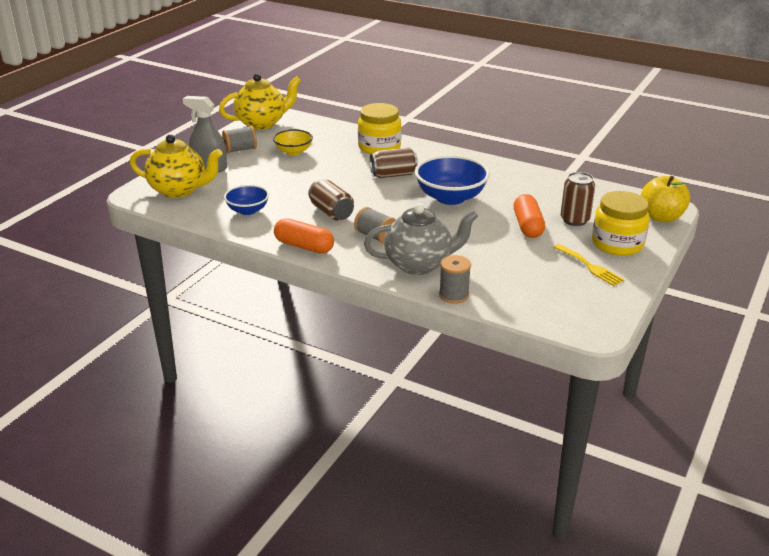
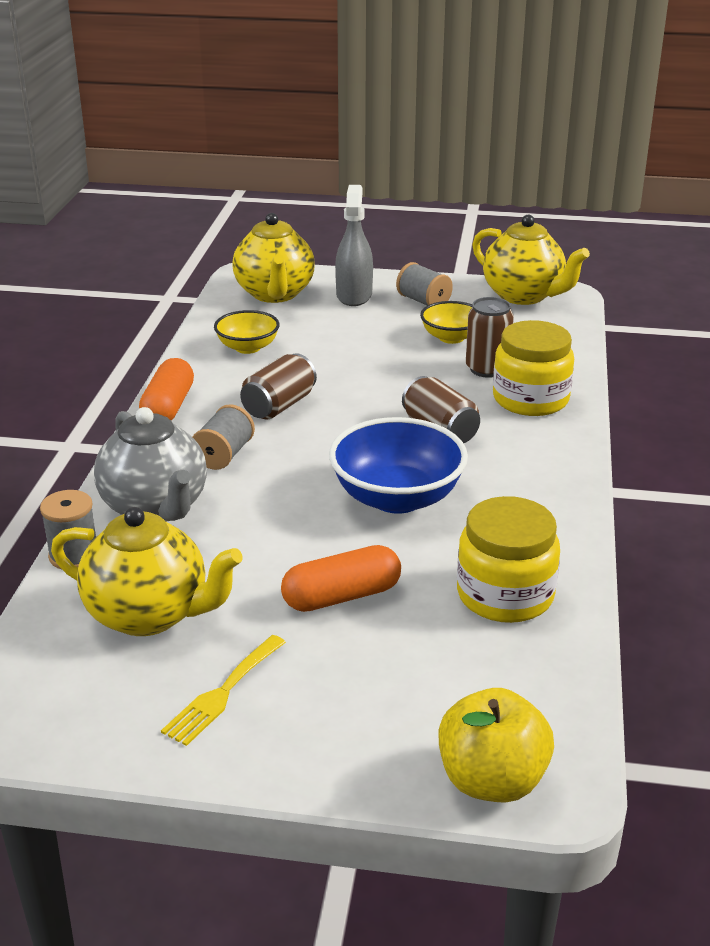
camera: 70 degrees right, 0 degrees up
(247, 210) = (248, 347): blue bowl -> yellow bowl
(520, 278) = (150, 614): none -> yellow teapot
(574, 220) = (400, 651): brown can -> brown can (487, 369)
(617, 244) = (331, 721): yellow jar -> yellow jar (505, 595)

